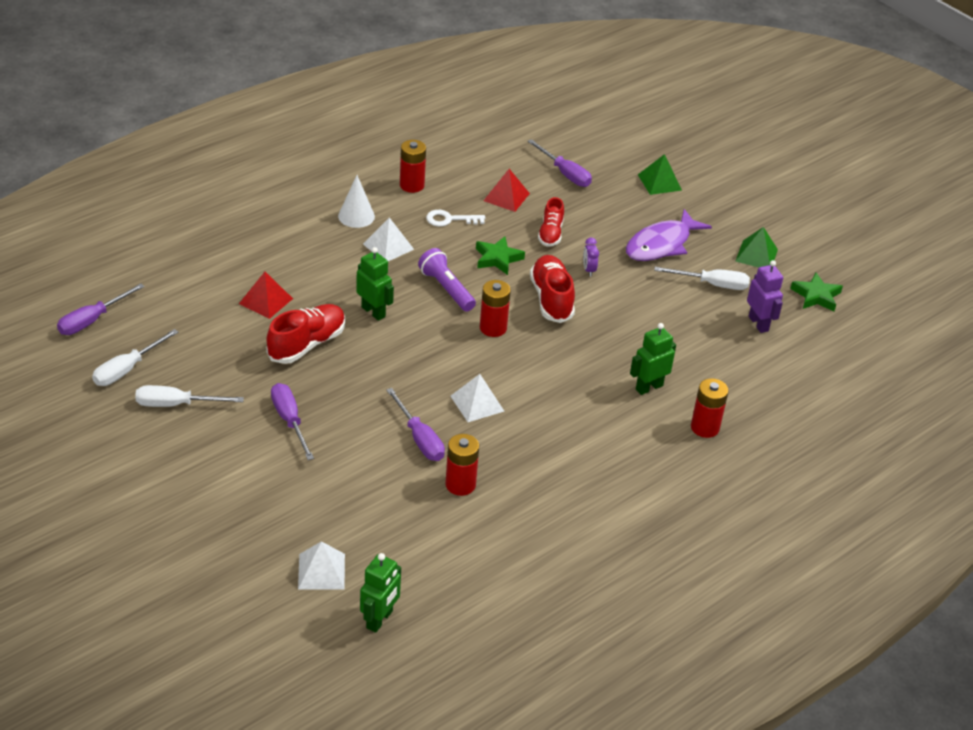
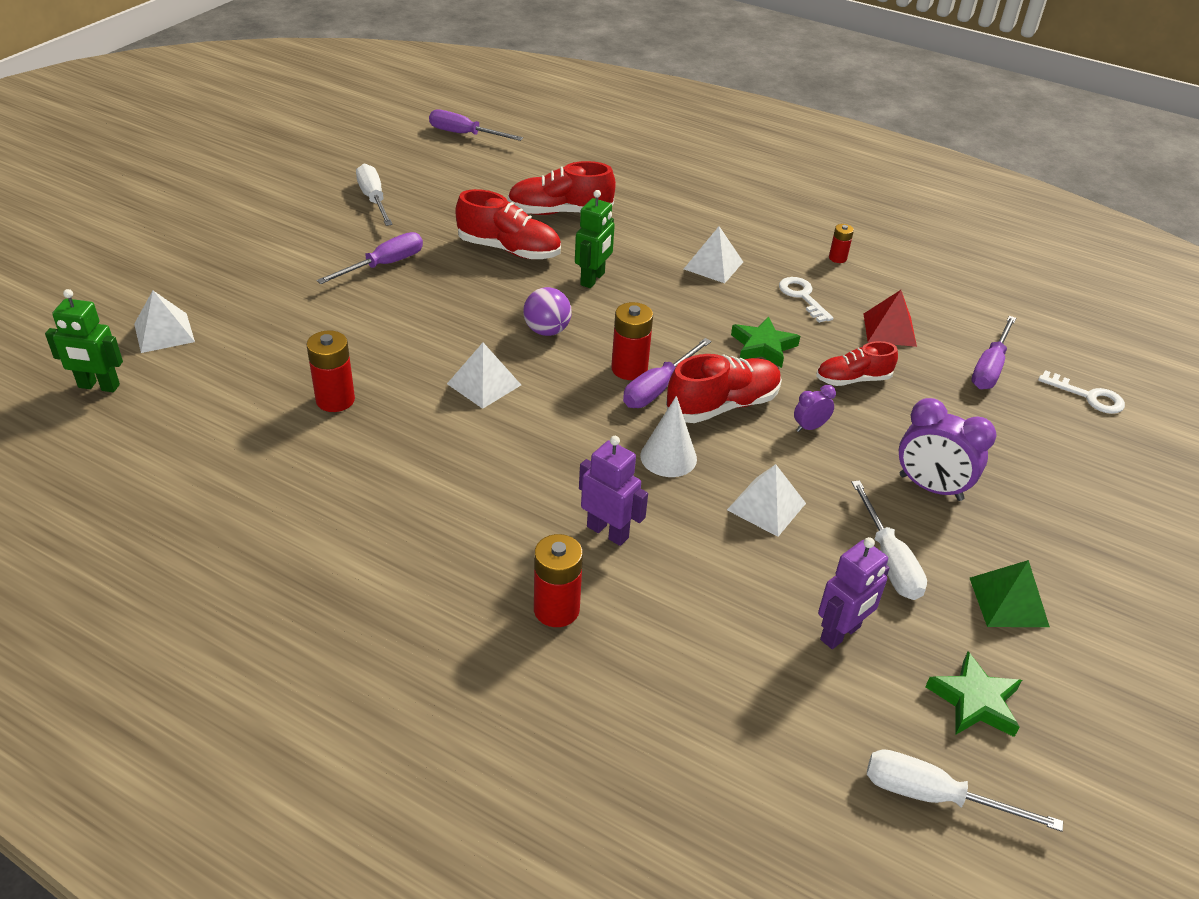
camera: 70 degrees right, 0 degrees up
(127, 369) = (408, 165): white screwdriver -> white screwdriver (933, 796)
(266, 301) = (560, 212): red pyramid -> red shoe
(356, 216) = (745, 234): white cone -> white cone (668, 457)
(412, 185) = (837, 258): red battery -> red battery, size x0.58
(419, 438) = (399, 354): purple screwdriver -> purple screwdriver (658, 388)
(428, 354) = (547, 331): none -> purple ball
(446, 289) = (673, 320): purple flashlight -> none
(609, 149) = (1088, 396): none -> white key
(649, 387) = (608, 532): green robot -> purple robot
(652, 314) = (766, 506): none -> white pyramid
(659, 182) = (1071, 459): green pyramid -> none
(661, 244) = (930, 488): purple fish -> purple clock

